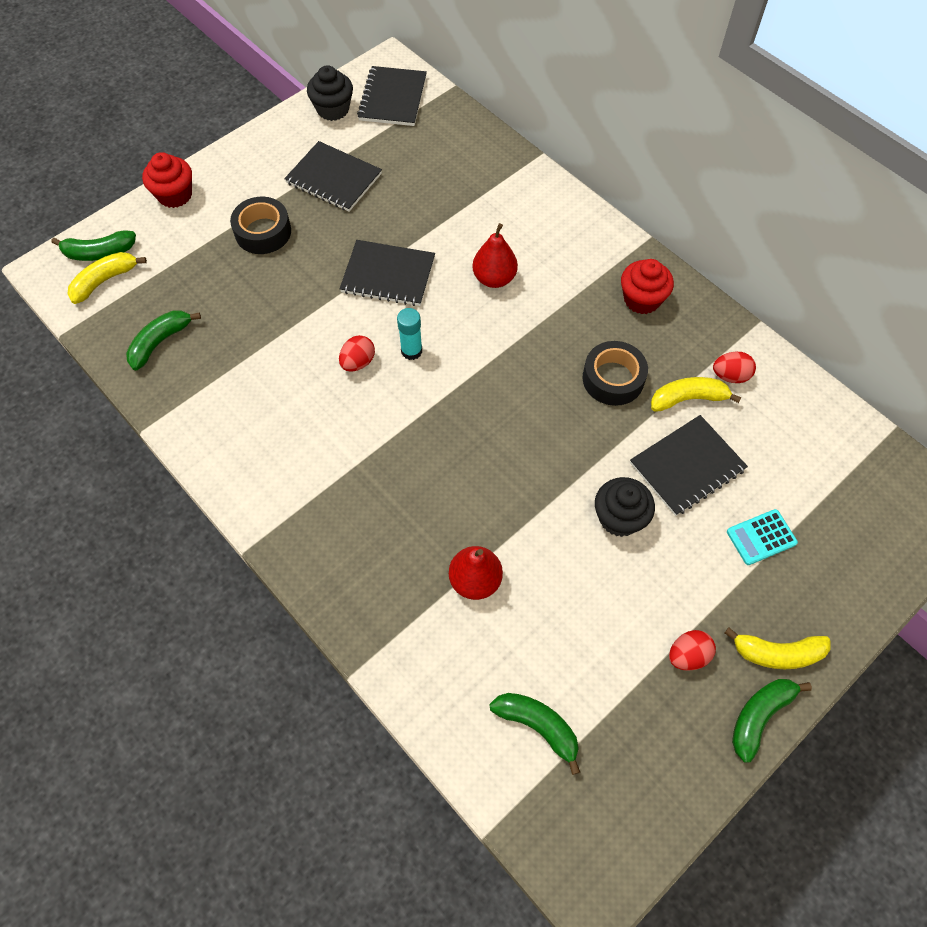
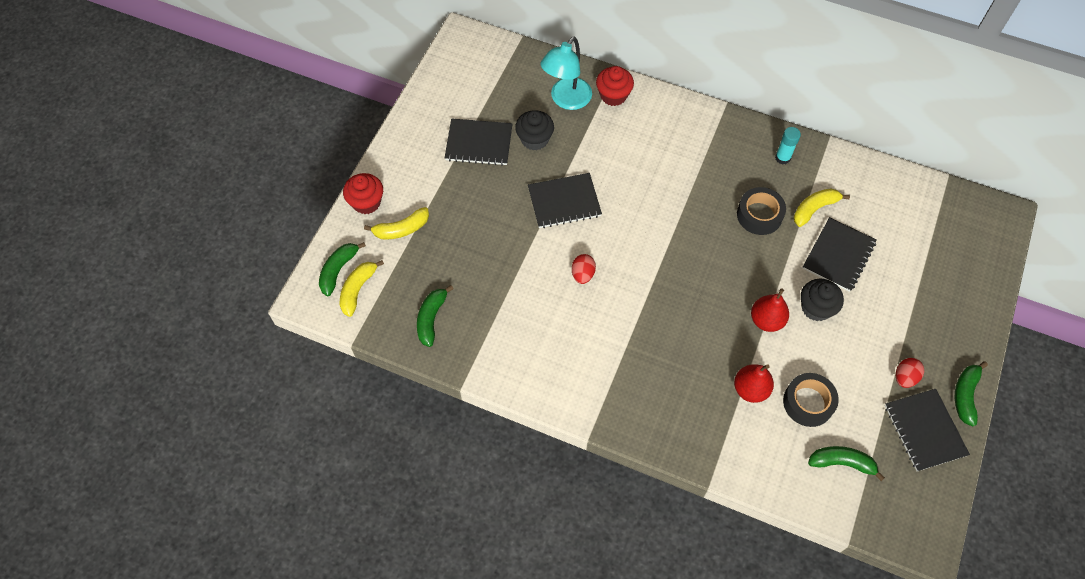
camera: 25 degrees left, 0 degrees up
(99, 253) = (338, 270): green banana -> green banana turned 150 degrees clockwise
(263, 232) = (453, 205): black tape -> black tape (808, 402)
(333, 109) = (443, 88): black cupcake -> black cupcake (534, 139)
(392, 98) = (483, 63): black notebook -> black notebook (924, 430)
(411, 351) = (614, 251): turquoise glue stick -> turquoise glue stick (782, 158)
(460, 168) = (566, 100): none -> turquoise lamp
(494, 278) = (639, 175): red pear -> red pear (766, 320)
(642, 299) = (746, 151): red cupcake -> red cupcake (613, 95)
(730, 376) = (832, 182): red egg -> none
(761, 537) = (907, 283): turquoise calculator -> none
(777, 653) = (955, 352): yellow banana -> yellow banana (401, 229)

